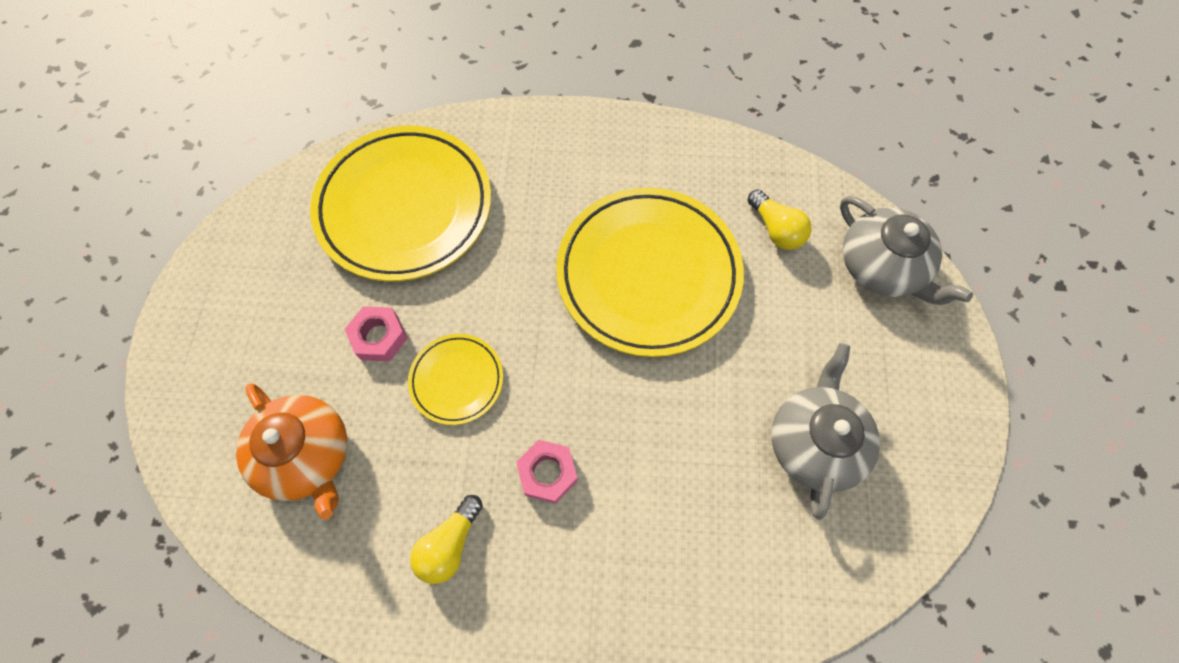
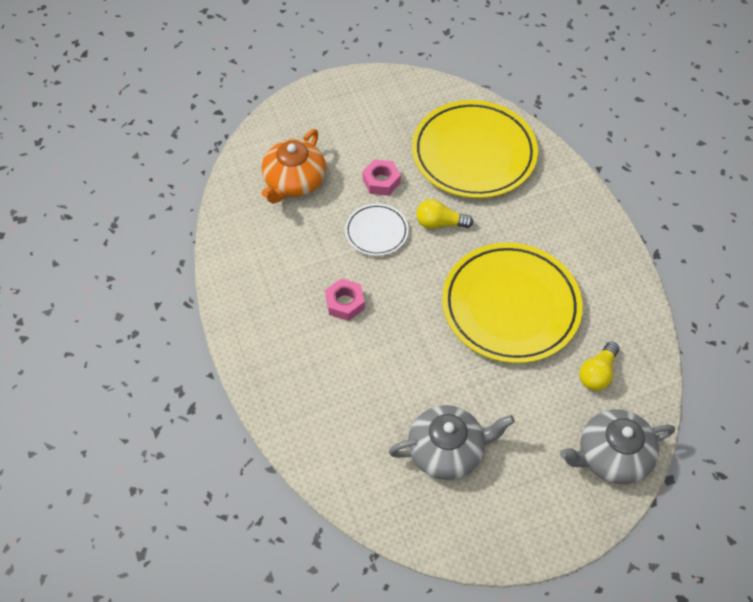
camera: 65 degrees right, 10 degrees down
(449, 544) = (279, 271): yellow light bulb -> yellow light bulb (440, 223)
(457, 380) = (376, 232): yellow plate -> white plate
(882, 266) = (612, 455): grey teapot -> grey teapot turned 45 degrees clockwise

